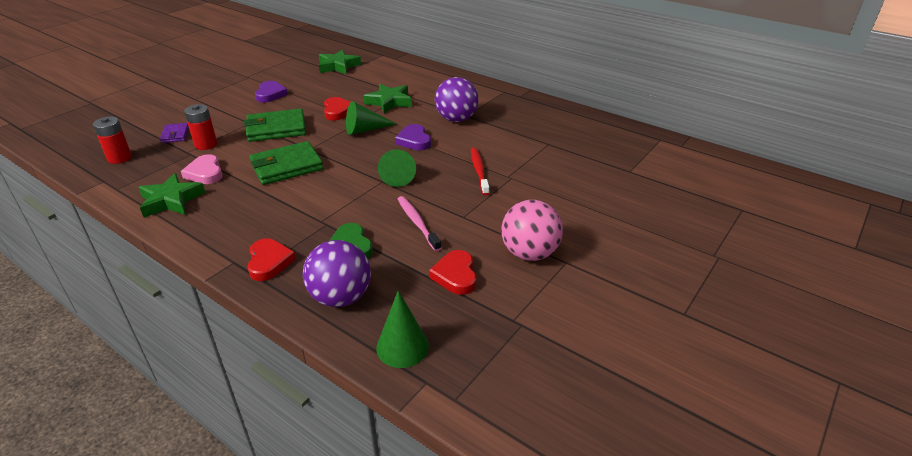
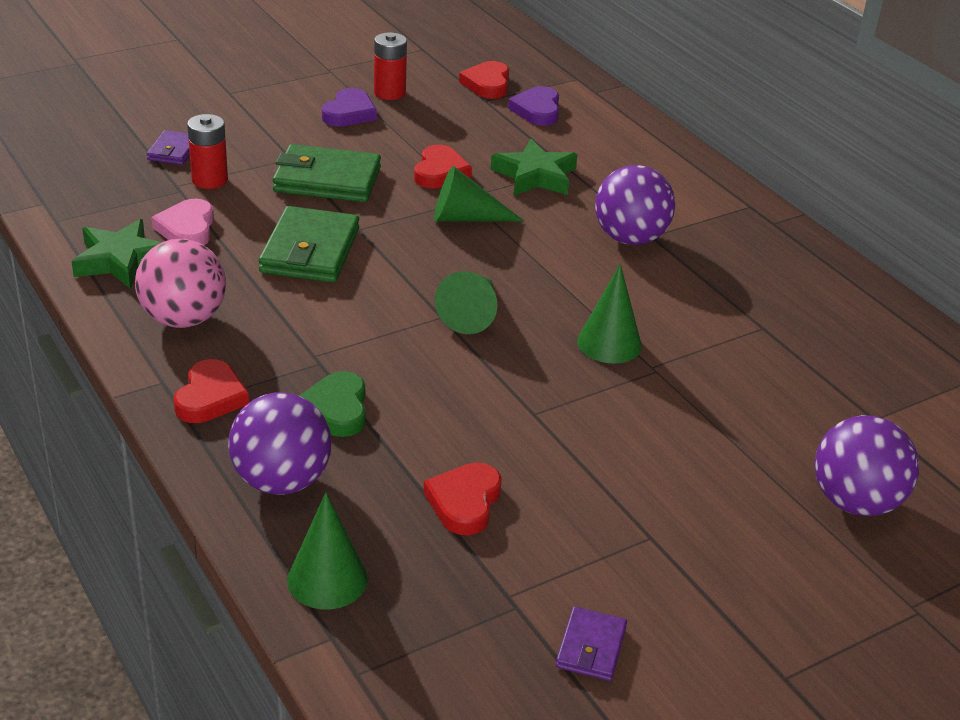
camera: 20 degrees right, 0 degrees up
(119, 158) = (80, 170): red battery -> red battery (389, 93)
(287, 166) = (310, 251): green wallet -> green wallet turned 75 degrees counterclockwise
(338, 66) = (487, 84): green star -> red heart
(414, 140) = (534, 259): purple heart -> purple heart (537, 110)
(417, 223) = (456, 402): pink toothbrush -> none
(479, 171) = (609, 343): red toothbrush -> green cone
(529, 253) = (601, 505): pink ball -> pink ball (184, 319)
(576, 333) = (591, 647): none -> purple wallet
(650, 213) = (855, 502): none -> purple ball

